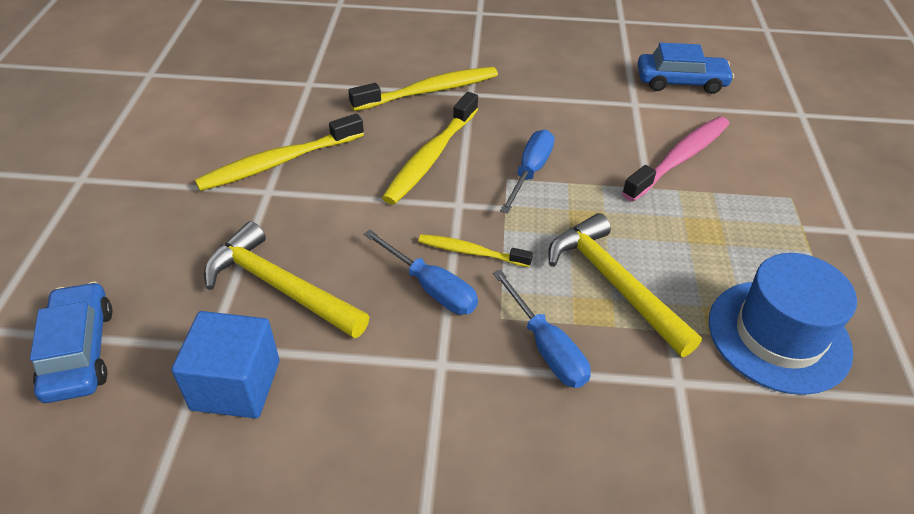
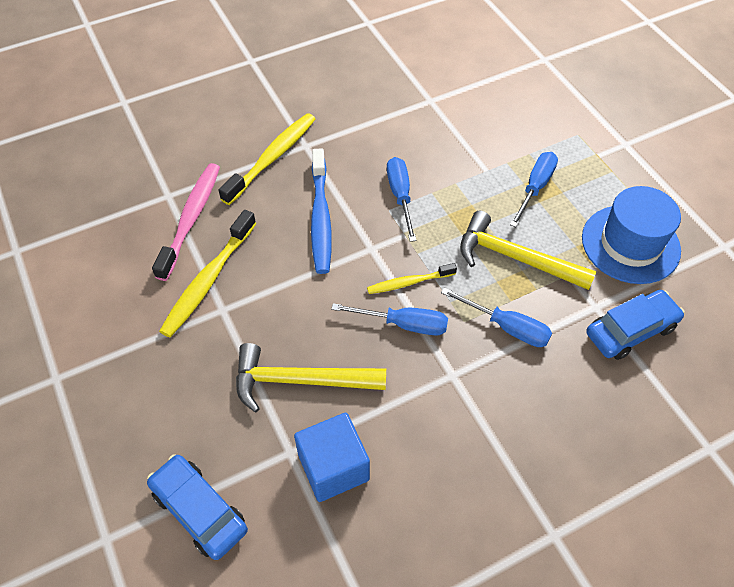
camera: 30 degrees left, 10 degrees up
(431, 157) = (320, 218): yellow toothbrush -> blue toothbrush
(679, 159) = (491, 136): pink toothbrush -> pink toothbrush (191, 219)
(681, 82) = (449, 65): blue car -> blue car (631, 330)
(694, 226) = (535, 188): none -> blue screwdriver

